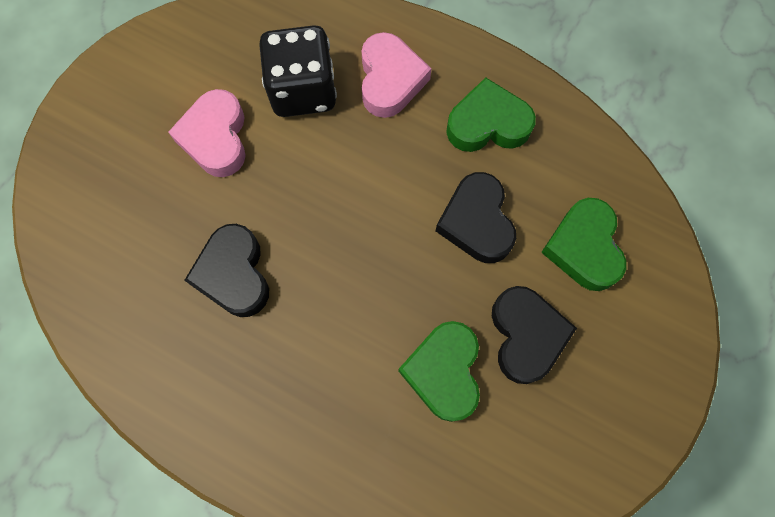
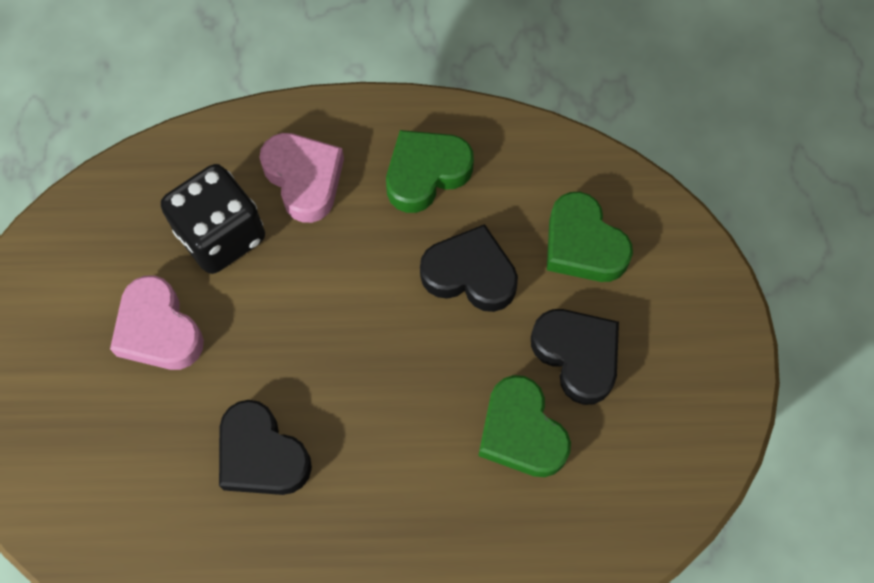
camera: 30 degrees left, 5 degrees down
(476, 222) = (470, 274): black heart -> black heart turned 150 degrees clockwise

